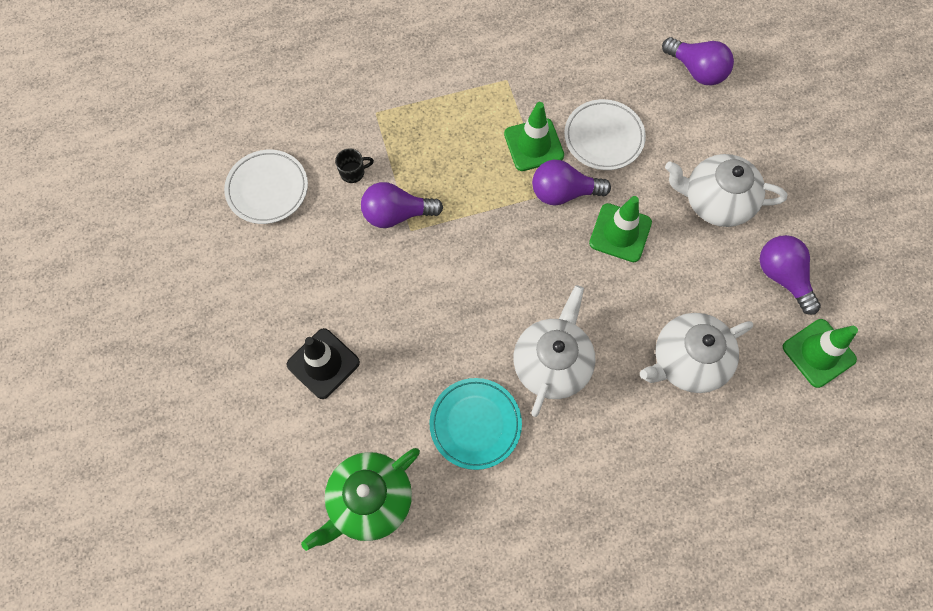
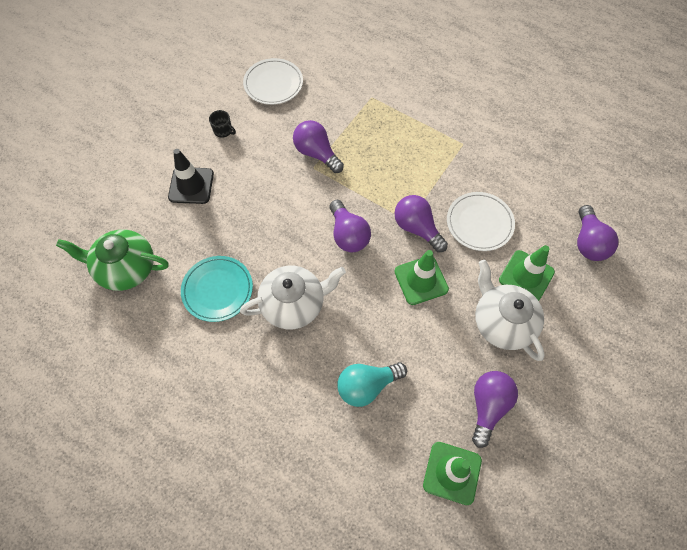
camera: 50 degrees right, 5 degrees down
(353, 172) = (322, 114): black mug -> black mug (223, 131)
(518, 257) = (348, 235): none -> purple light bulb
(533, 145) = (433, 189): green traffic cone -> green traffic cone (526, 276)
(687, 361) = (367, 386): white teapot -> turquoise light bulb

